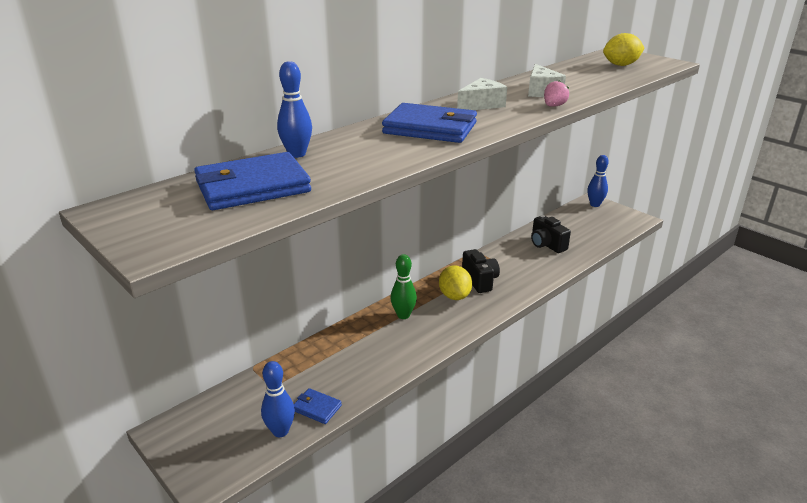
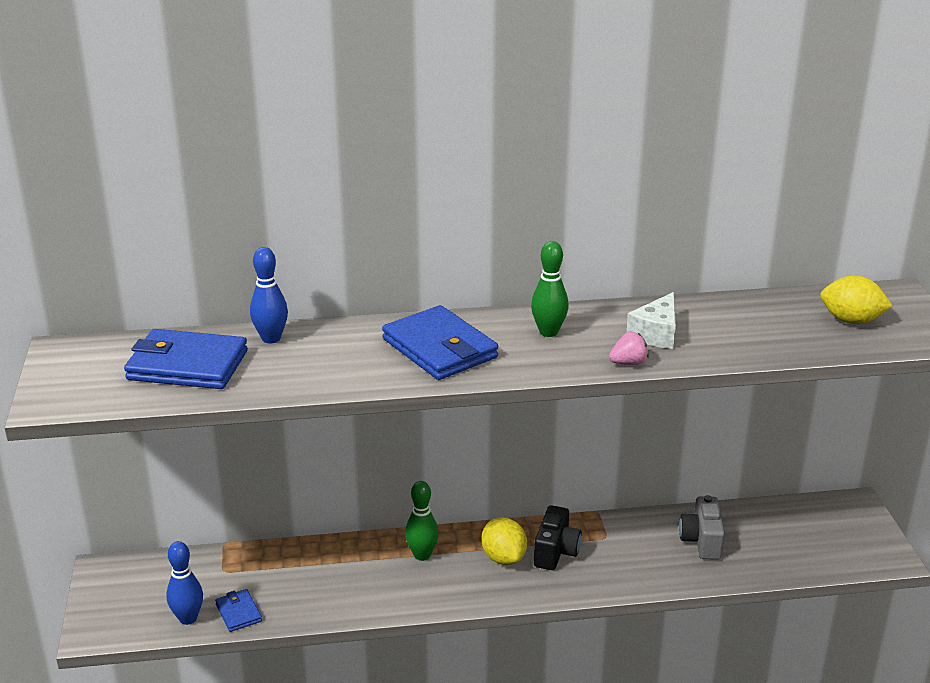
camera: 35 degrees right, 0 degrees up
(454, 296) = (503, 558): yellow lemon -> yellow lemon turned 45 degrees counterclockwise
(481, 105) = (548, 332): white cheese -> green bowling pin
(546, 245) = (701, 541): black camera -> grey camera
(595, 204) = (853, 510): blue bowling pin -> none

